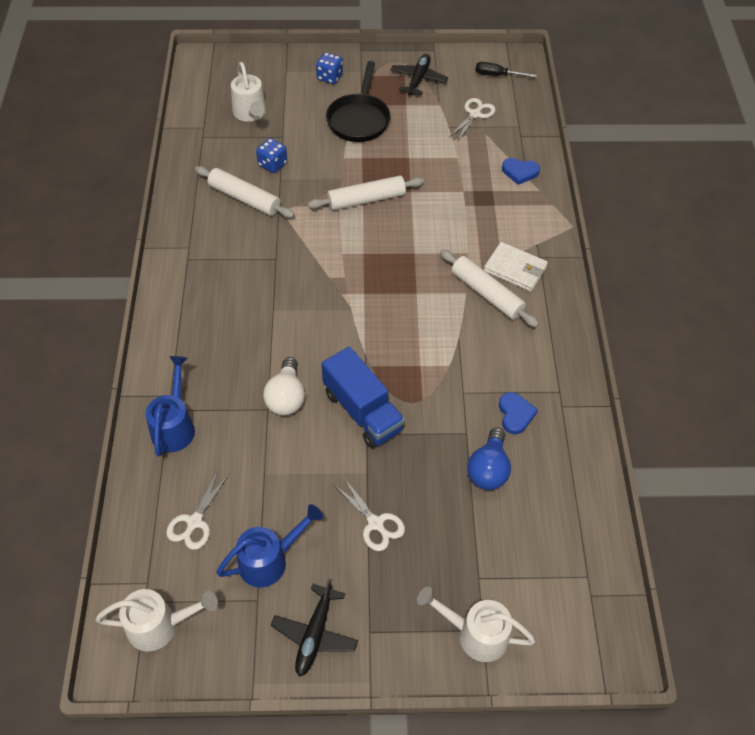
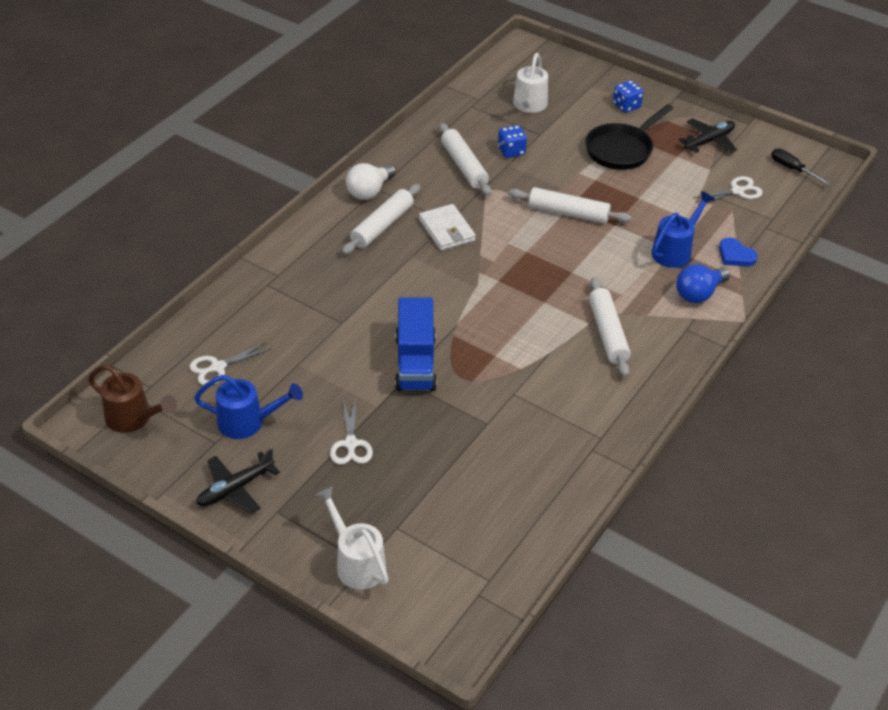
camera: 35 degrees right, 10 degrees down
(160, 625) = (134, 418): white watering can -> brown watering can
(174, 426) = (261, 297): blue watering can -> blue watering can (675, 251)
(223, 294) = (382, 226): none -> white rolling pin
(286, 397) = (363, 322): white light bulb -> white light bulb (369, 191)
(488, 469) = (480, 459): blue light bulb -> blue light bulb (699, 294)
(515, 269) = (653, 327): white wallet -> white wallet (447, 230)
(515, 414) = (543, 433): blue heart -> none

